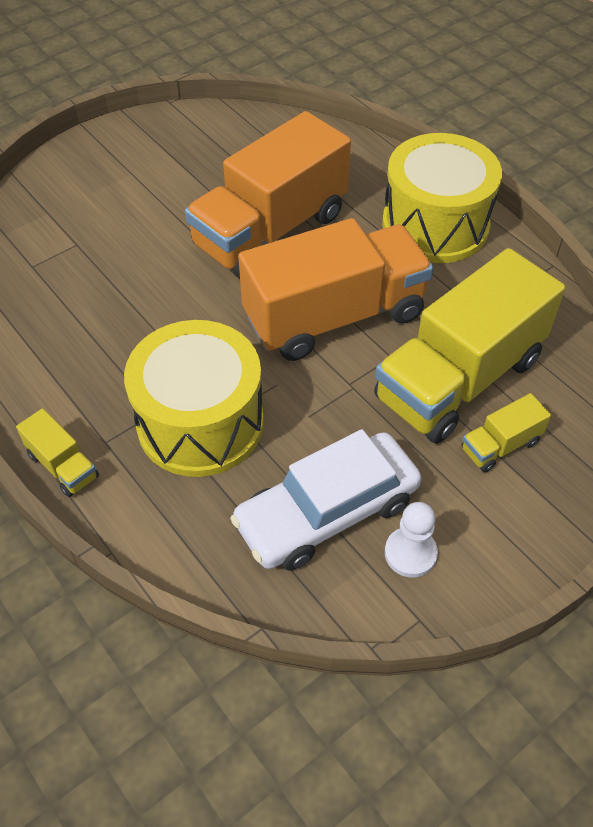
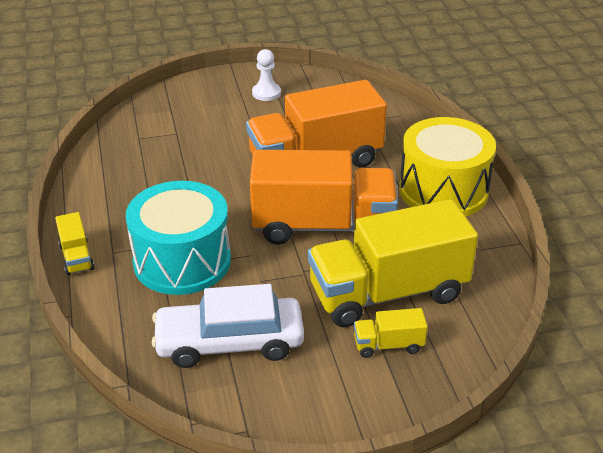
camera: 25 degrees right, 15 degrees down
(200, 423) = (182, 261): yellow drum -> turquoise drum
(410, 553) = (270, 388): white pawn -> white pawn (266, 93)

